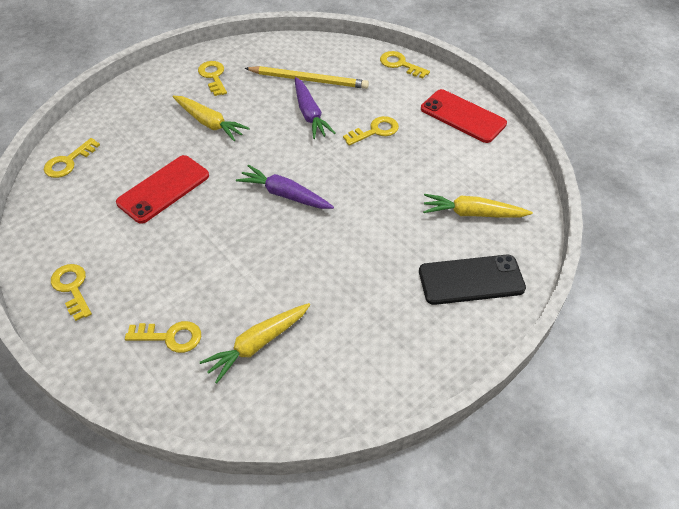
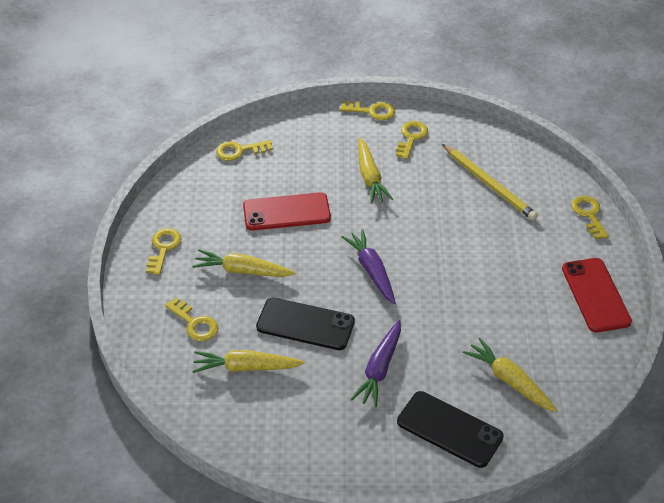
camera: 40 degrees right, 5 degrees down
(171, 262) = (242, 271): none -> yellow carrot
(273, 272) = (305, 324): none -> black phone
(310, 114) = (459, 215): purple carrot -> purple carrot (379, 369)
(375, 131) = (500, 262): yellow key -> yellow key (372, 111)

